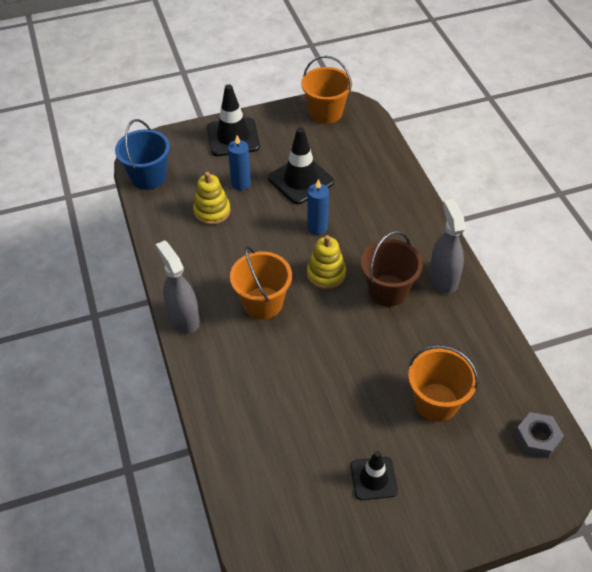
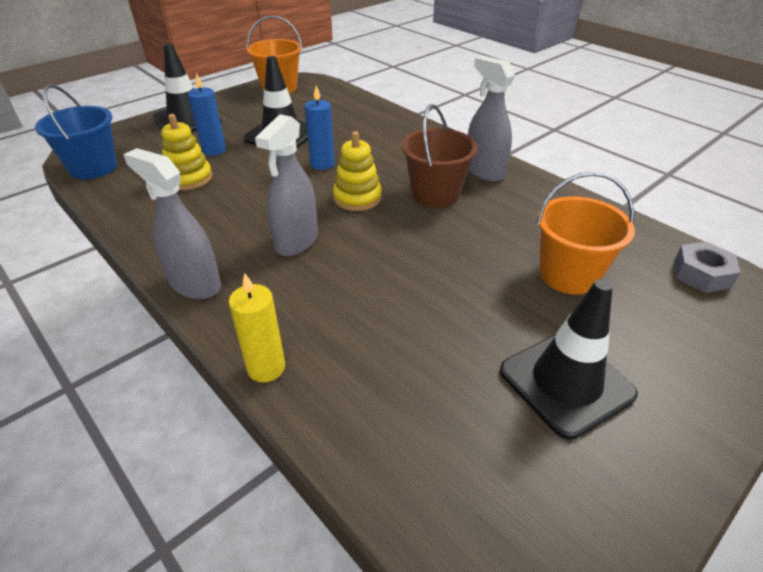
camera: 25 degrees left, 10 degrees down
(203, 398) = (266, 367): none -> yellow candle
(263, 303) = (296, 241): orange bucket -> grey spray bottle
(373, 478) = (566, 382): black traffic cone -> black traffic cone, size x1.58

